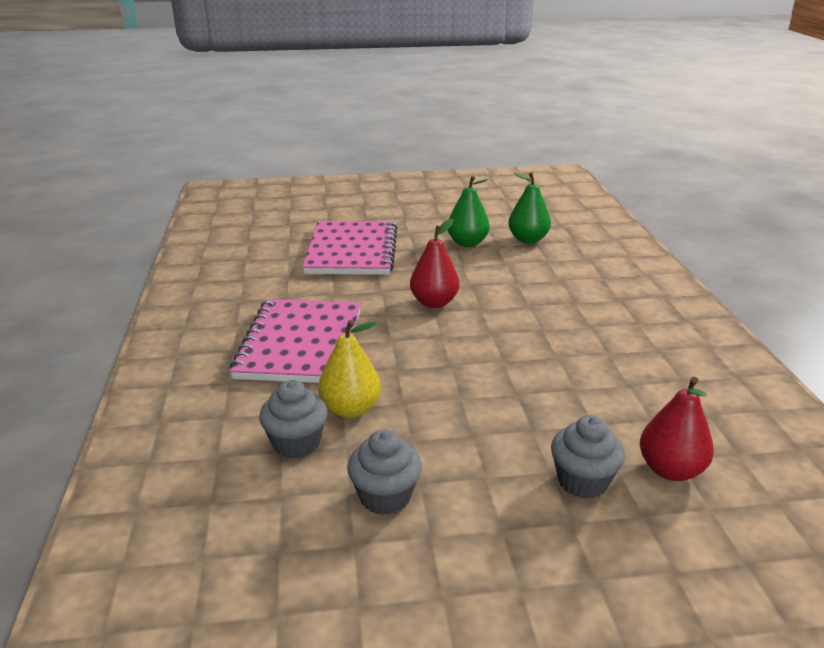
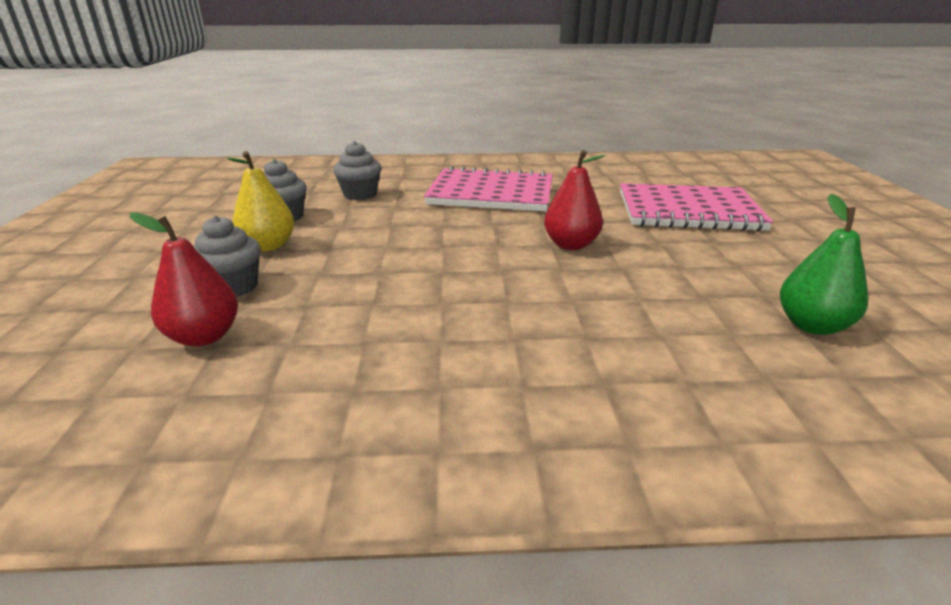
camera: 95 degrees right, 0 degrees up
(350, 409) = (391, 208): yellow pear -> yellow pear (268, 246)
(467, 243) = (758, 274): green pear -> none

